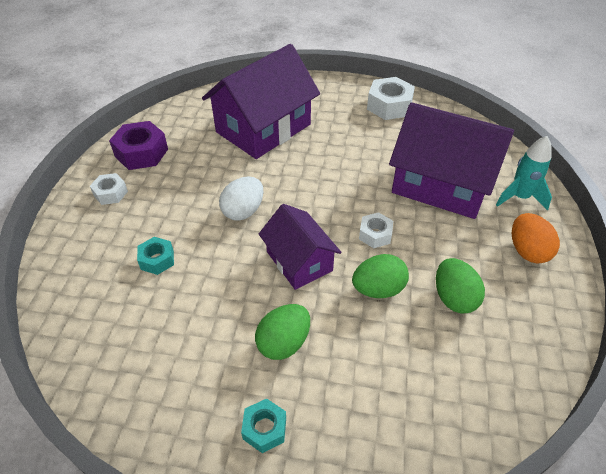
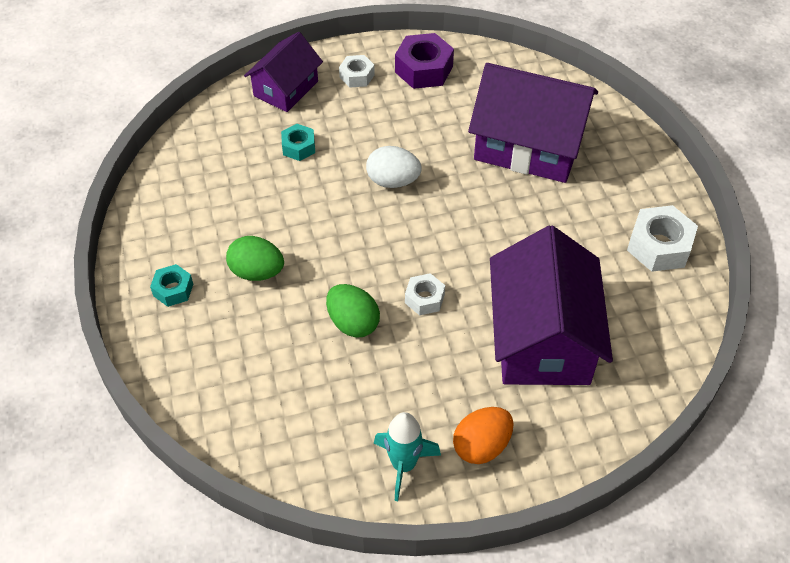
camera: 65 degrees right, 5 degrees up
(299, 261) = (354, 249): purple house -> purple house (286, 88)
(454, 298) = (375, 389): green egg -> none
(519, 197) = (570, 423): turquoise rocket -> turquoise rocket (403, 465)

